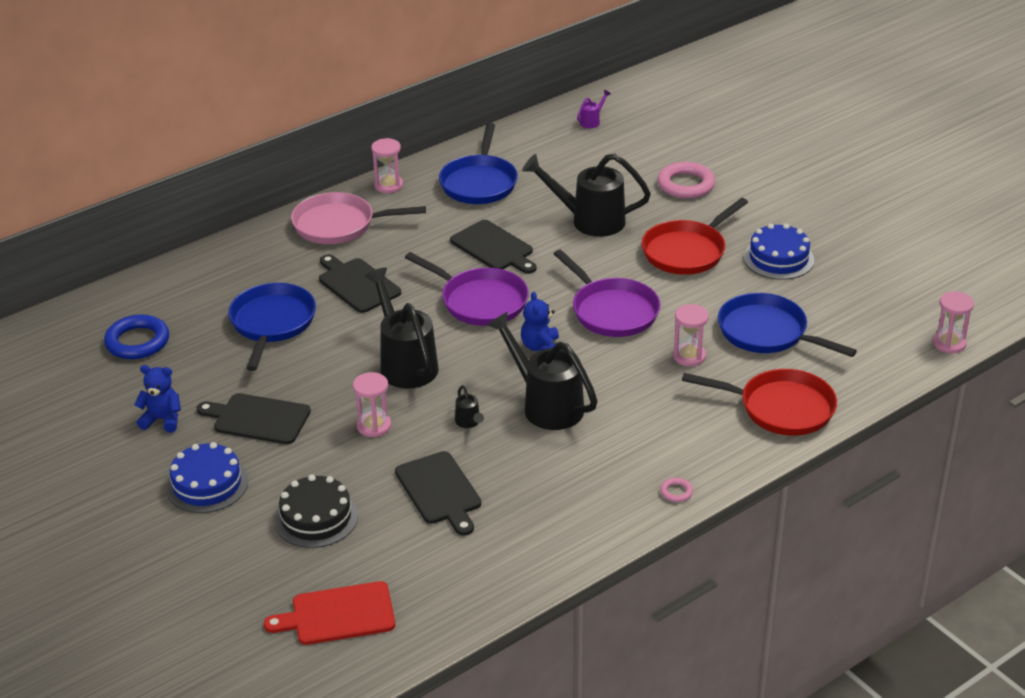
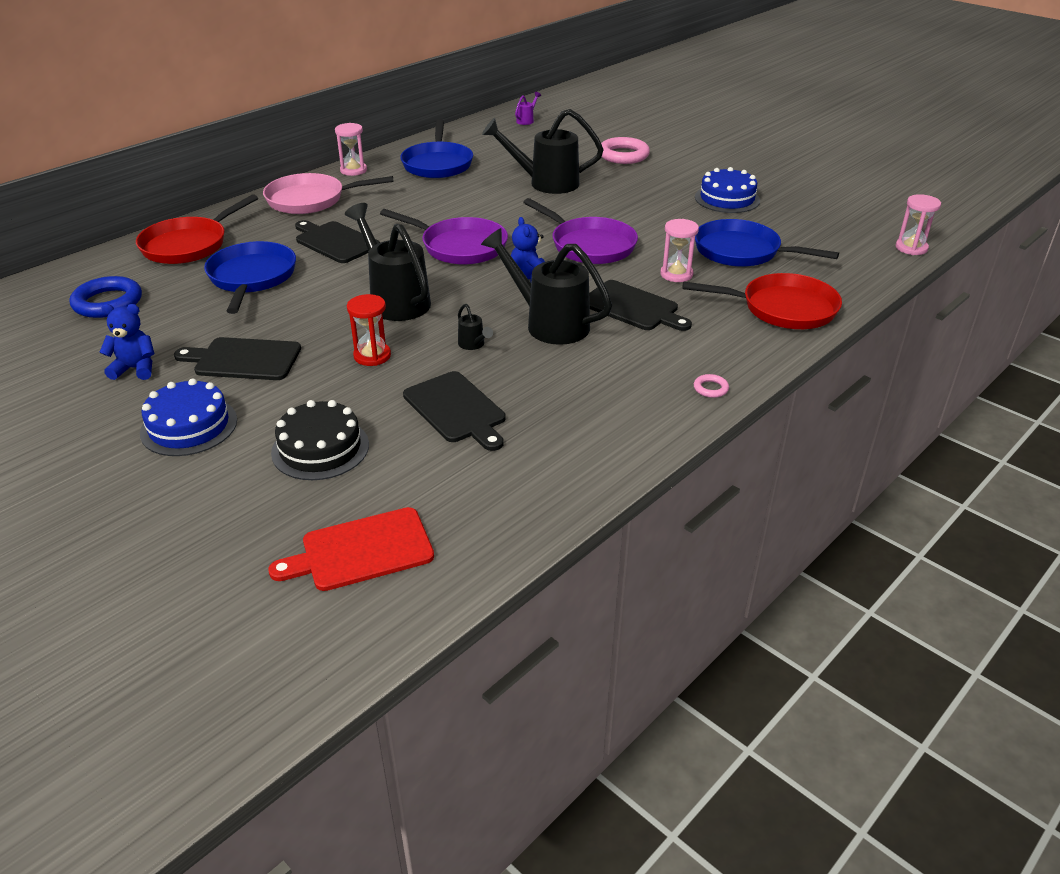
camera: 10 degrees left, 0 degrees up
(374, 426) = (372, 356): pink hourglass -> red hourglass
(494, 248) = (463, 207): black cutting board -> black cutting board (633, 307)
(687, 251) = (642, 199): red pan -> red pan (188, 245)

